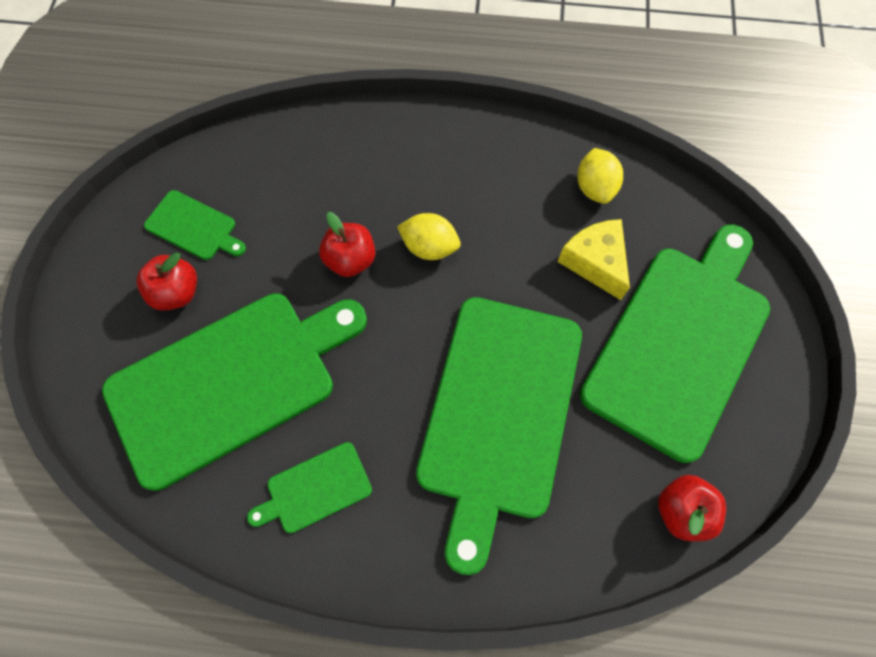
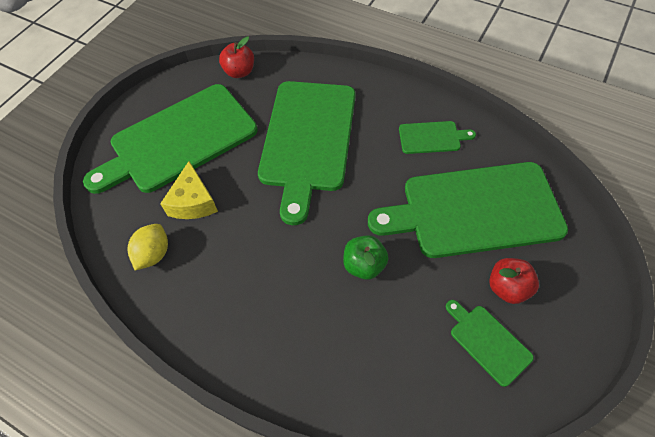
camera: 155 degrees left, 10 degrees down
(350, 260) = (364, 265): red apple -> green apple
(429, 247) = (301, 253): yellow lemon -> none
(499, 413) = (308, 139): green cutting board -> green cutting board turned 150 degrees clockwise

